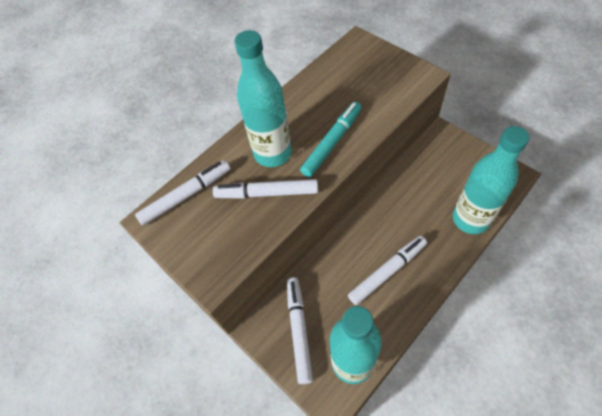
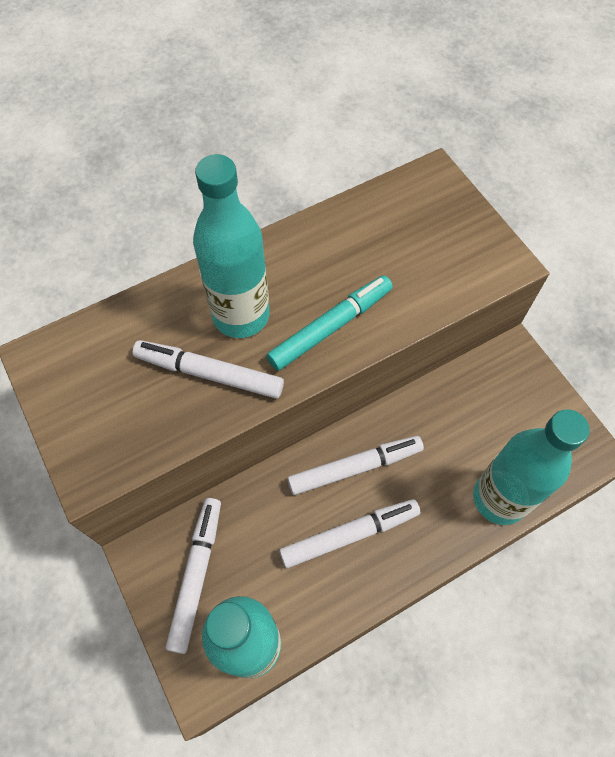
camera: 10 degrees right, 5 degrees up
(186, 196) = (99, 339): white marker -> white marker (355, 467)

